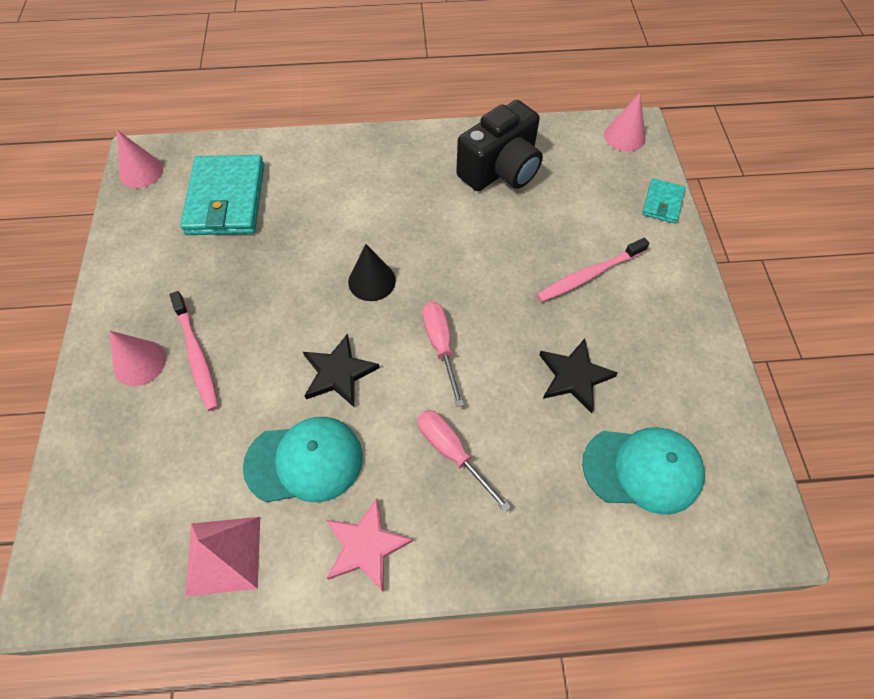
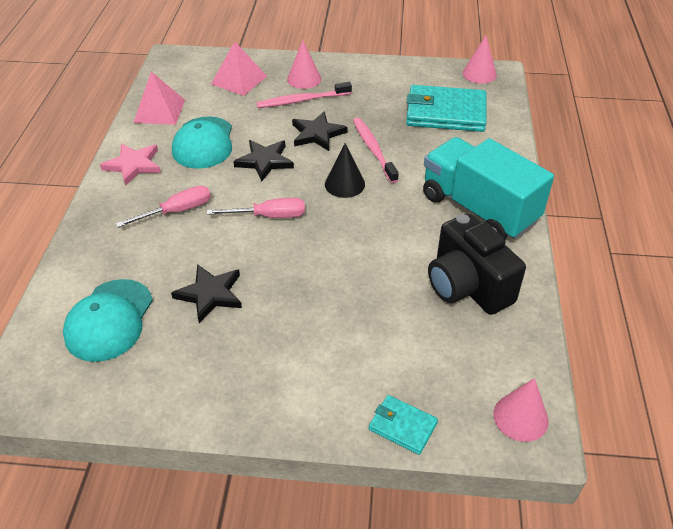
camera: 100 degrees right, 15 degrees down
(136, 454) = (239, 80): none -> pink pyramid
(275, 324) = (317, 134): none -> black star
(394, 166) = (478, 209): none -> turquoise truck
(589, 275) = (315, 330): pink toothbrush -> pink toothbrush (373, 149)

